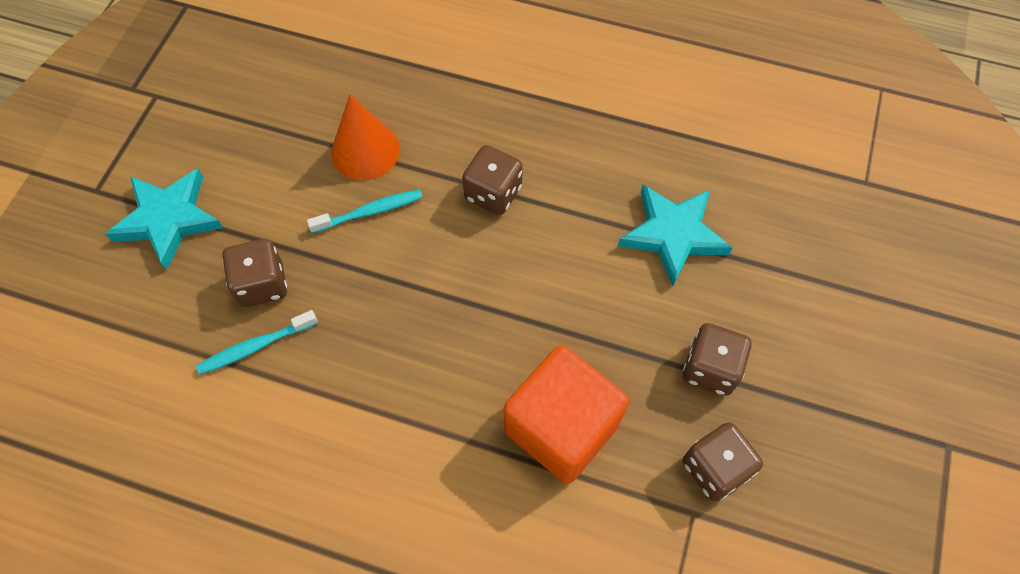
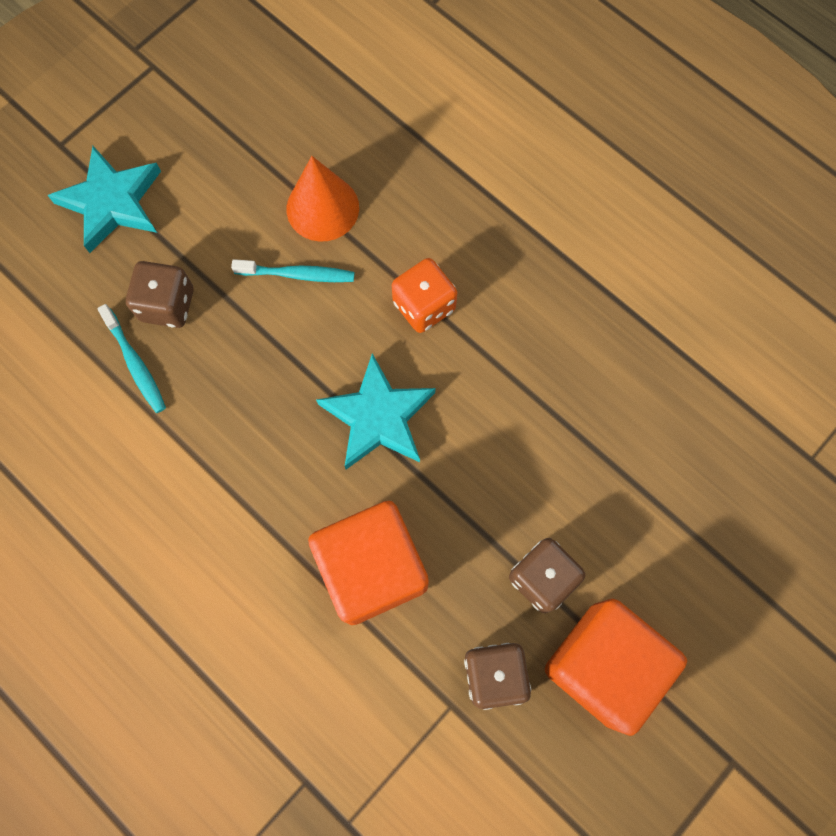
camera: 25 degrees right, 10 degrees up
(255, 346) = (135, 364): turquoise toothbrush -> turquoise toothbrush turned 120 degrees counterclockwise
(493, 193) = (424, 306): brown dice -> orange dice
(673, 235) = (579, 427): turquoise star -> turquoise star (378, 417)
(799, 416) = (603, 665): none -> orange cube

